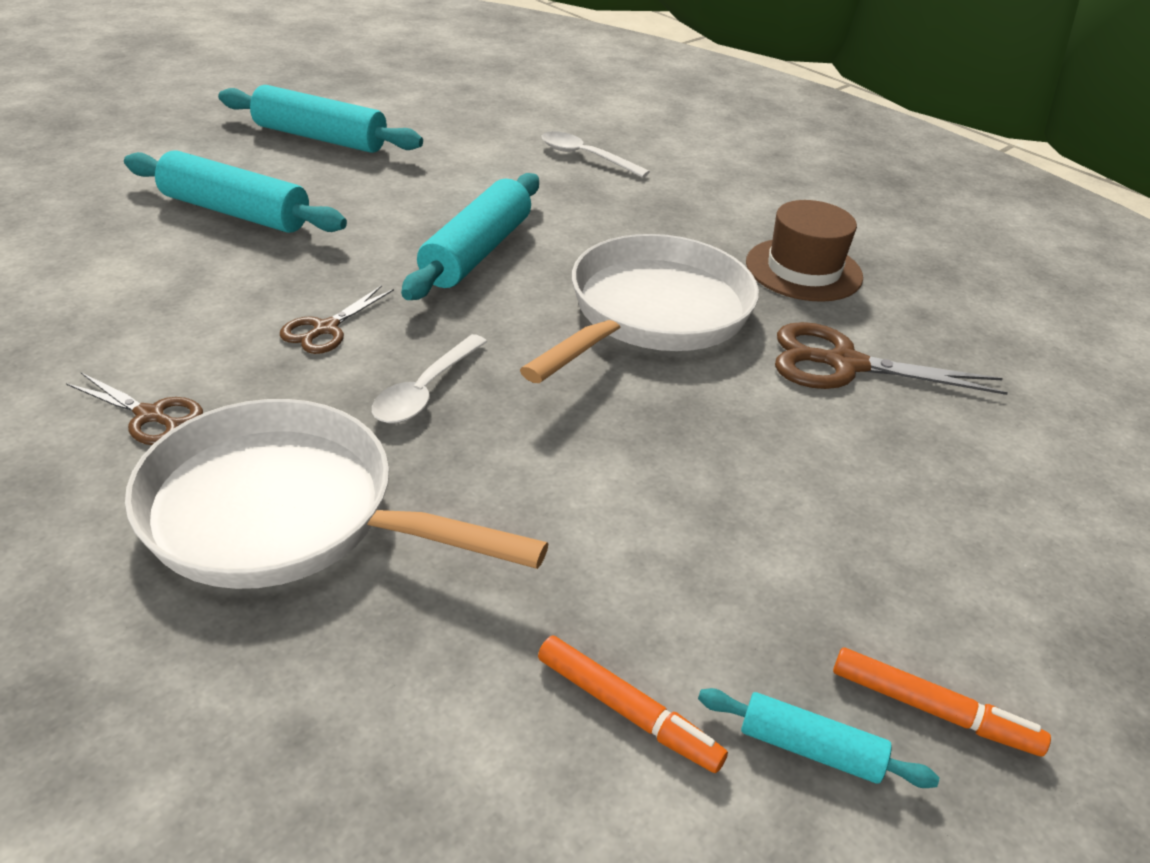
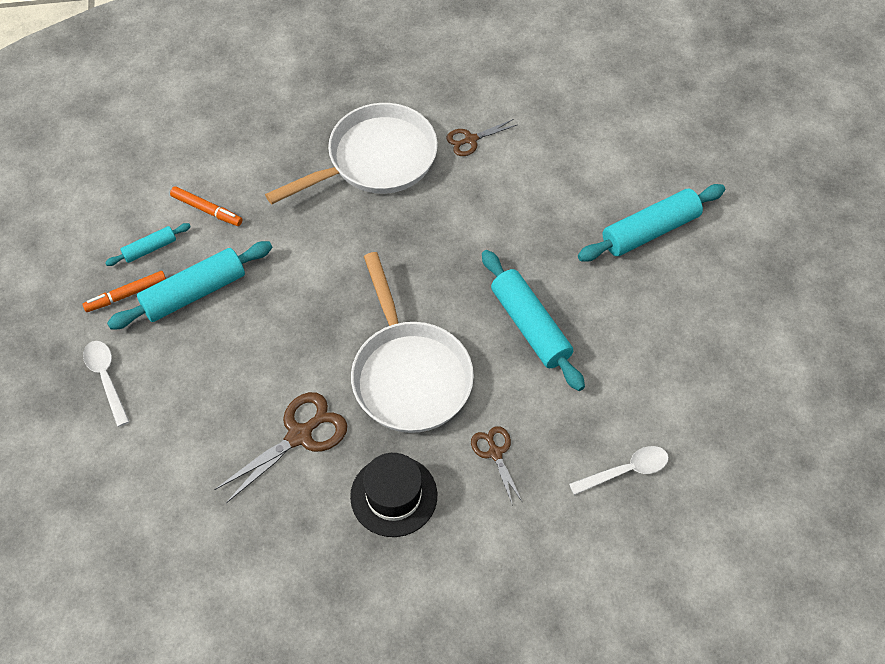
camera: 130 degrees right, 20 degrees up
(320, 138) = (742, 316): turquoise rolling pin -> turquoise rolling pin (194, 293)
(326, 329) = (496, 223): brown scissors -> brown scissors (495, 453)
(425, 391) = (418, 239): white spoon -> white spoon (106, 378)
(627, 711) = (207, 210): orange marker -> orange marker turned 135 degrees counterclockwise
(803, 270) = (393, 496): brown hat -> black hat

